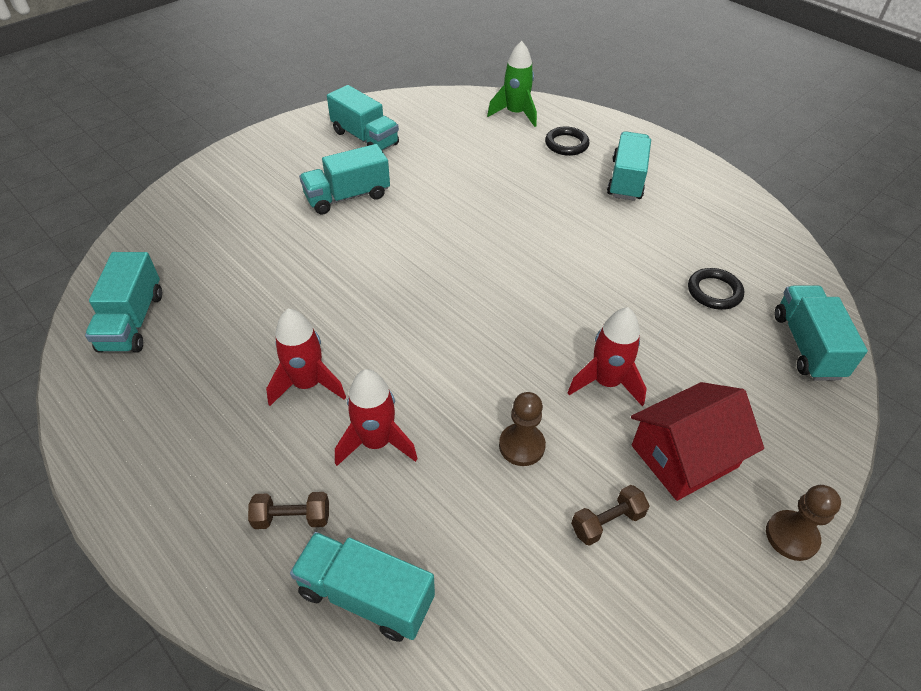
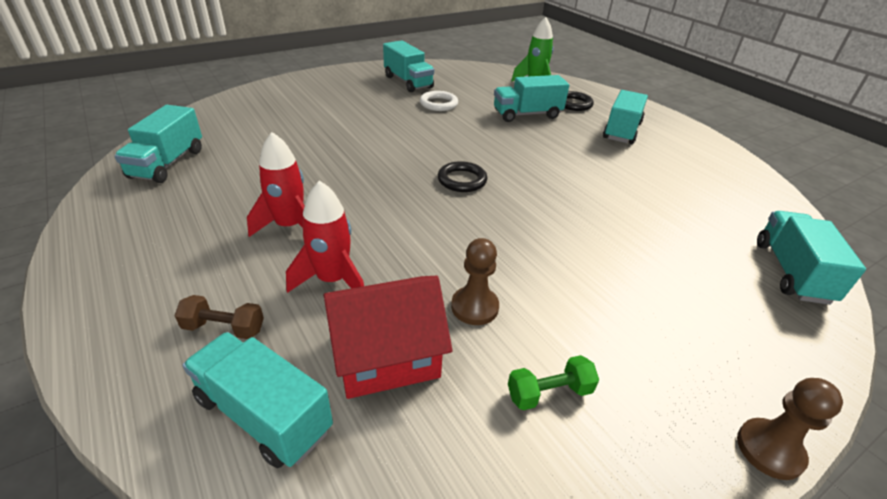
camera: 10 degrees right, 10 degrees down
(347, 197) = (380, 112): turquoise truck -> turquoise truck (527, 114)
(412, 170) = (438, 104): none -> white ring
(606, 382) = (574, 269): red rocket -> none
(607, 522) = (549, 393): brown dumbbell -> green dumbbell
(684, 456) = (647, 346): red house -> red house (386, 355)
(714, 292) = (695, 216): black ring -> black ring (462, 180)

